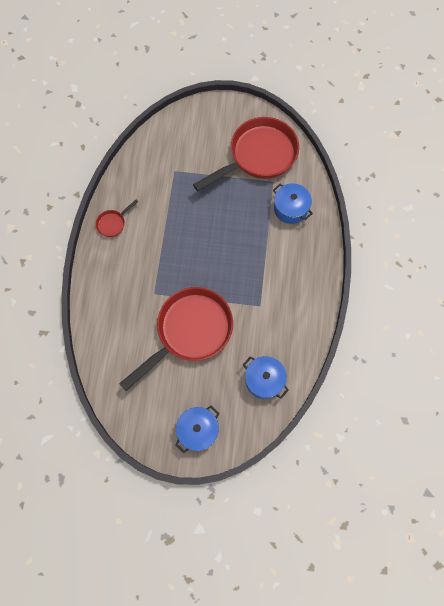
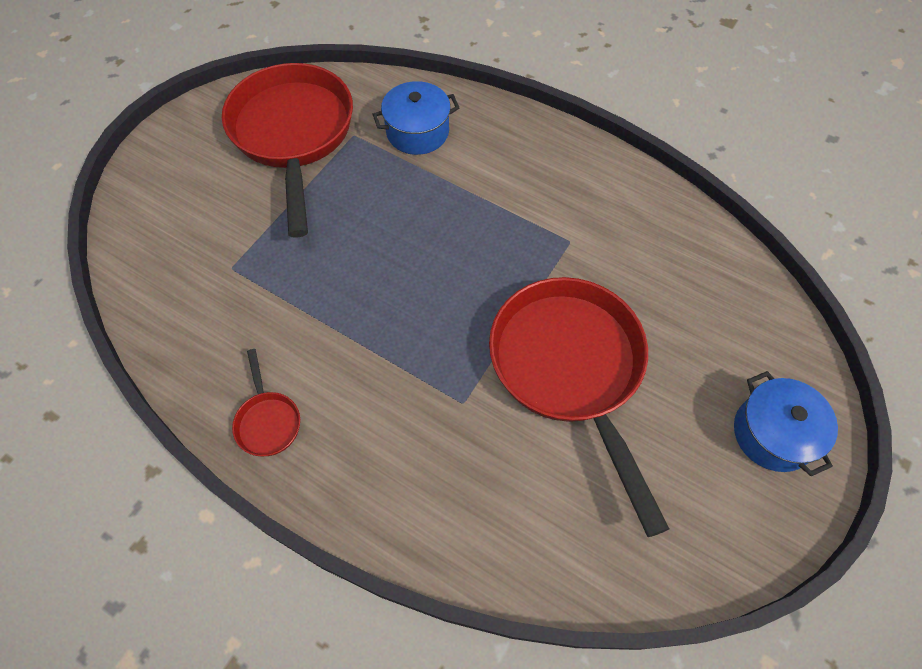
camera: 65 degrees left, 10 degrees down
(264, 380) = (709, 289): blue pot -> none

